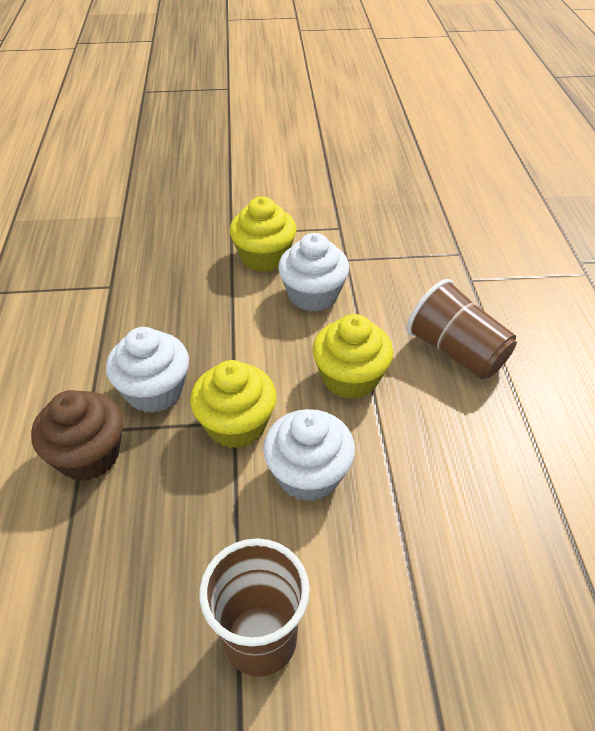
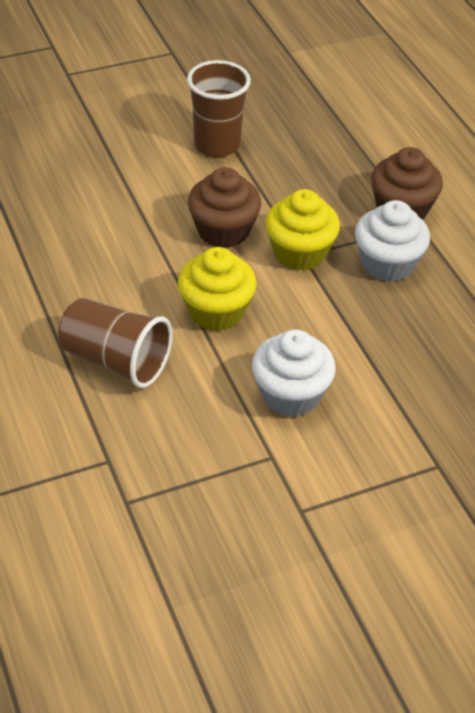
camera: 160 degrees right, 0 degrees up
(264, 257) = (374, 435): yellow cupcake -> none
(308, 474) = (223, 231): white cupcake -> brown cupcake

